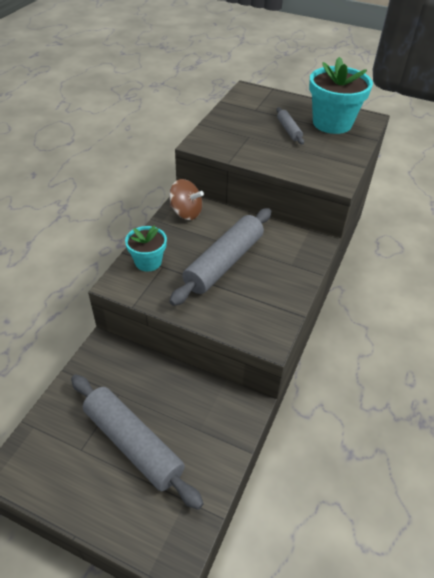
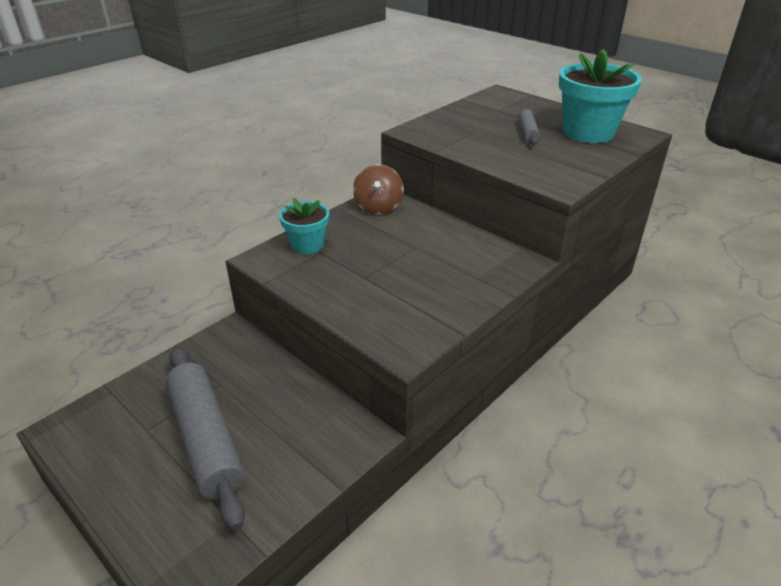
camera: 20 degrees right, 10 degrees down
(186, 212) = (378, 207): brown spinning top -> brown spinning top turned 45 degrees clockwise
(224, 262) = (394, 261): grey rolling pin -> none

